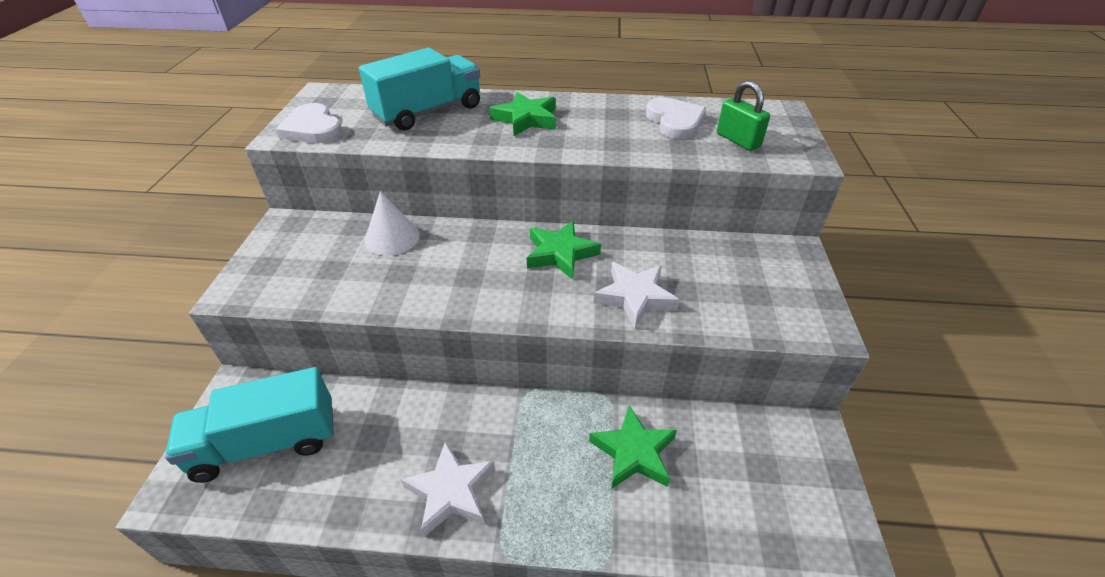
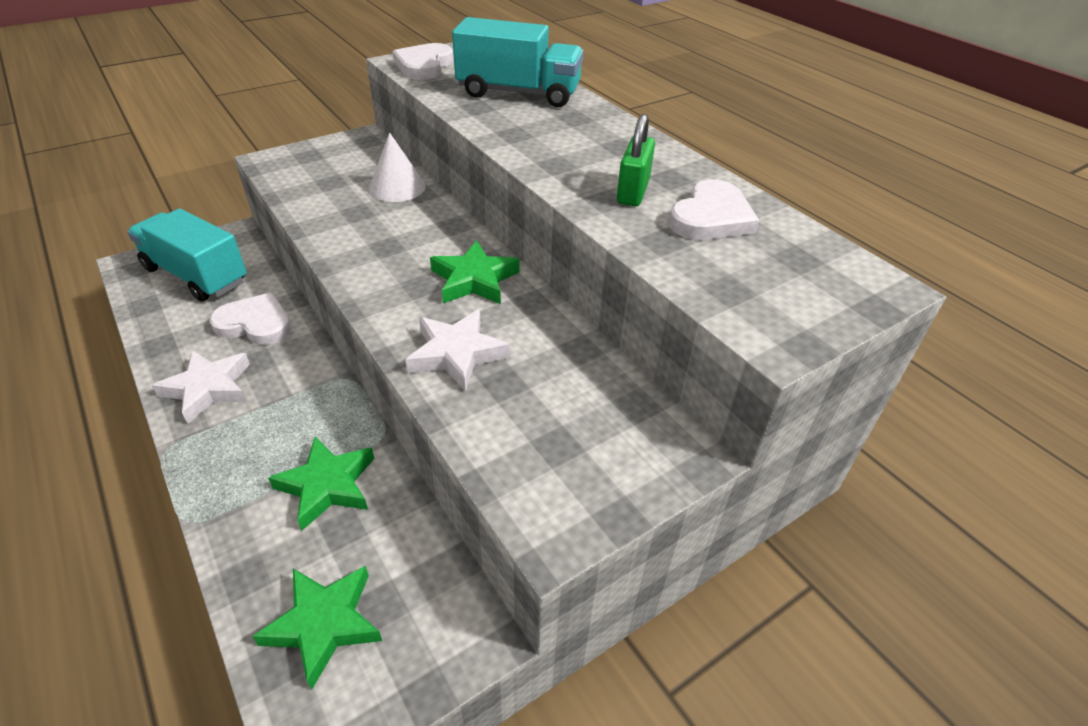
camera: 50 degrees right, 0 degrees up
(395, 424) = (255, 323): none -> white heart
(526, 119) = (578, 137): green star -> green star (324, 624)
(738, 140) = (737, 273): green padlock -> green padlock (633, 192)

